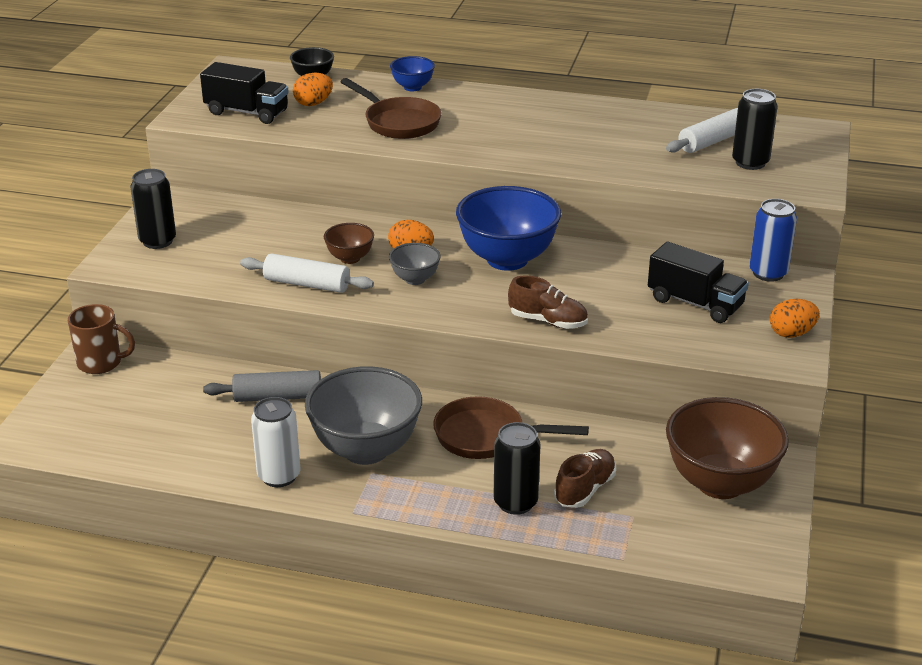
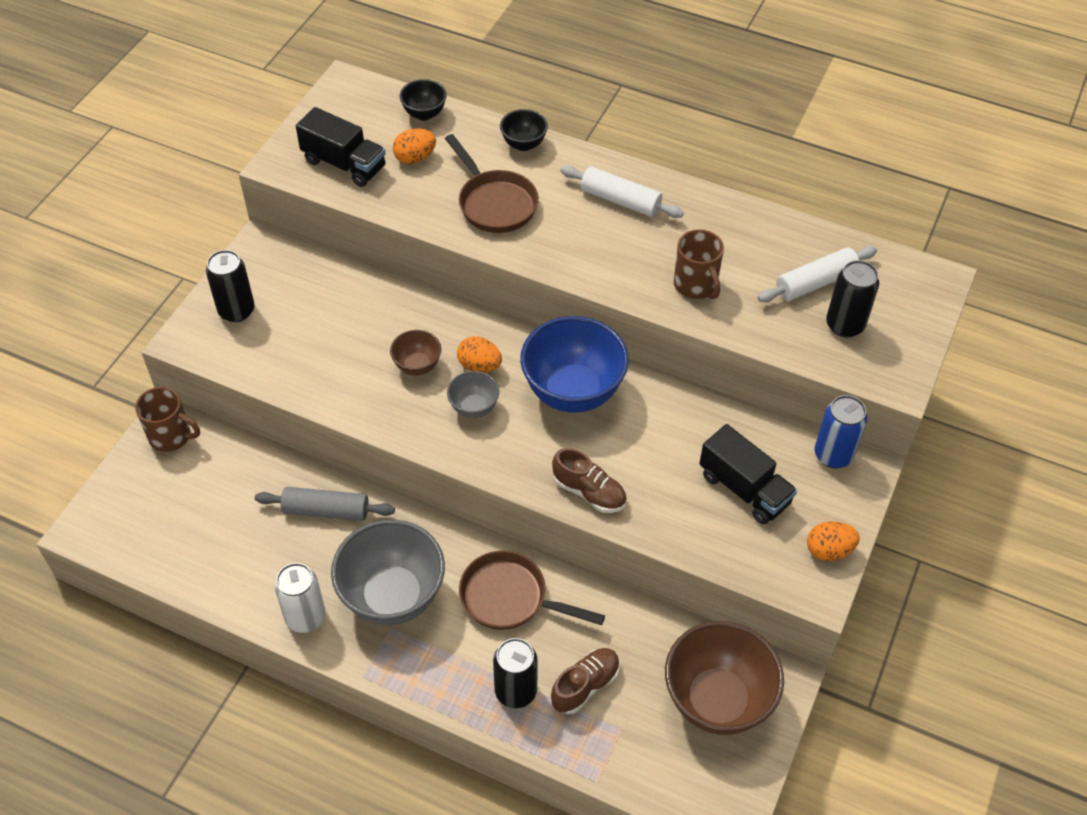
camera: 10 degrees right, 20 degrees up
(307, 284) = (367, 399): white rolling pin -> white rolling pin (620, 200)
(412, 87) = (523, 144): blue bowl -> black bowl
(605, 153) = (696, 285): none -> brown mug

